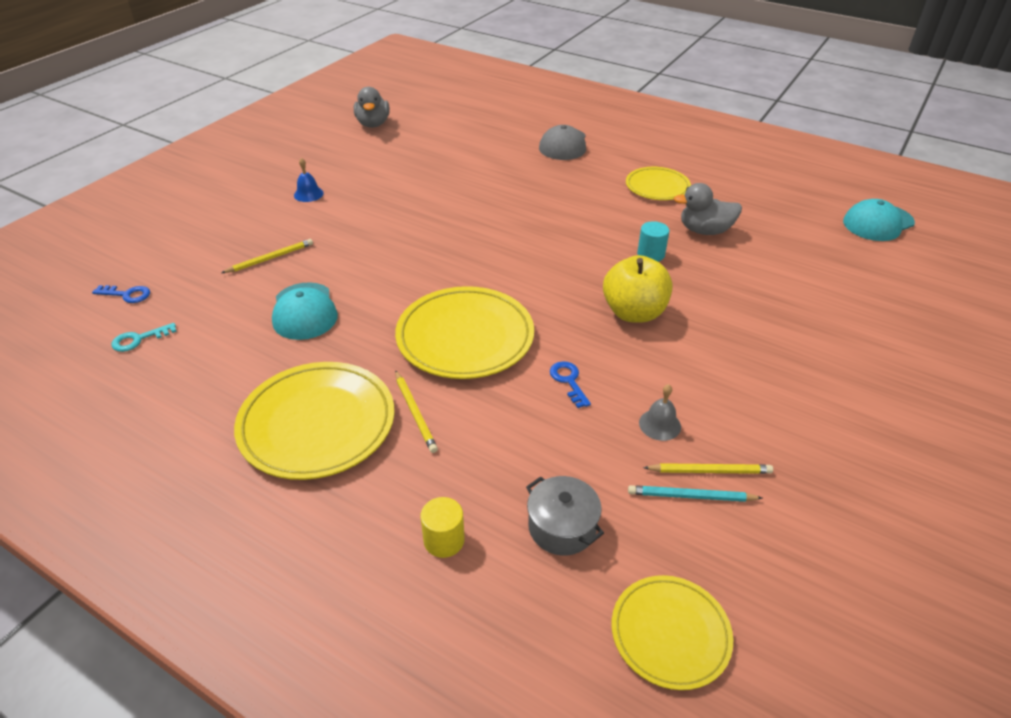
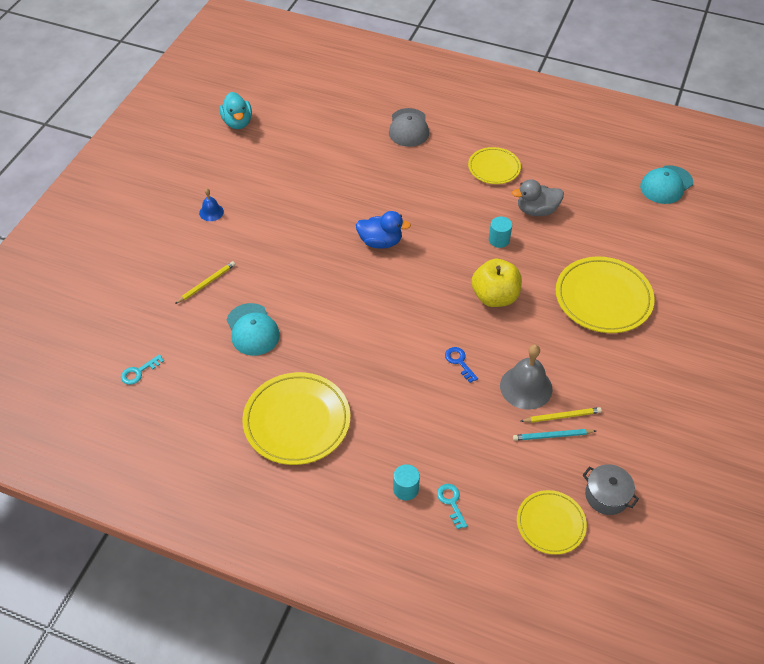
camera: 10 degrees left, 10 degrees up
(127, 294) = (109, 333): blue key -> none
(373, 124) = (237, 122): grey duck -> turquoise duck
(415, 413) = (361, 403): yellow pencil -> none
(444, 540) = (405, 489): yellow cylinder -> turquoise cylinder
(465, 337) = (378, 336): yellow plate -> yellow plate (603, 298)
(499, 241) = (380, 242): none -> blue duck
(510, 572) = (451, 502): none -> turquoise key
(562, 527) = (476, 469): grey pot -> grey pot (606, 496)
(660, 424) = (526, 387): grey bell -> grey bell, size x1.86

